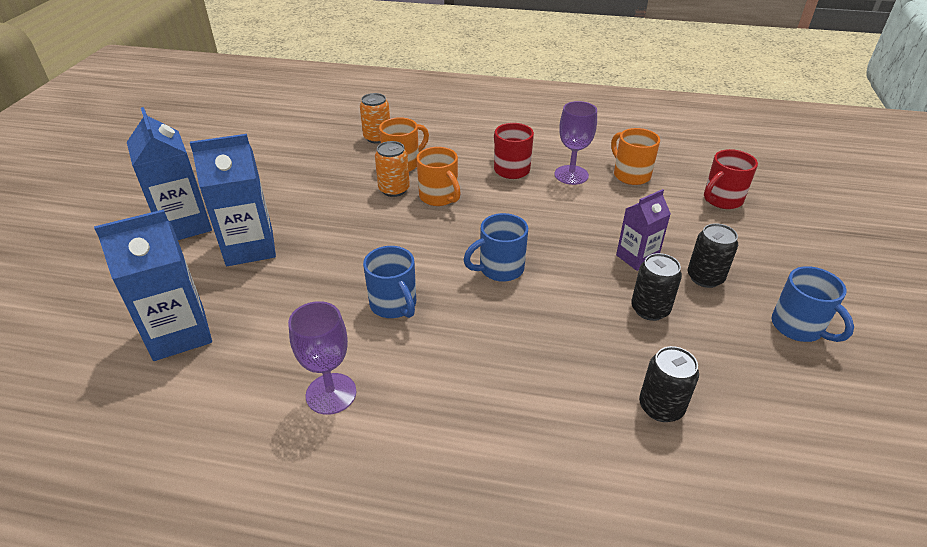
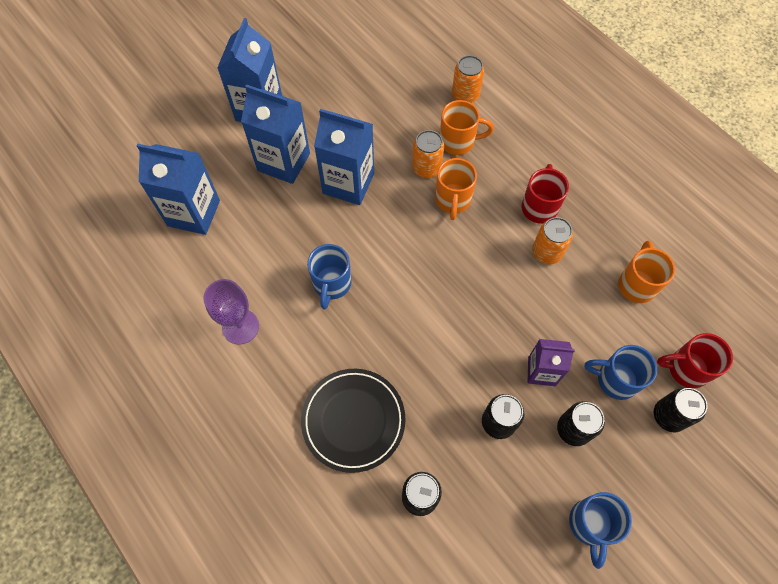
camera: 40 degrees right, 25 degrees up
(333, 231) = (348, 183): none -> blue carton
(499, 269) = (429, 305): blue mug -> blue mug (615, 379)
(533, 392) = (353, 420): none -> black plate
(548, 190) = (546, 252): none -> orange can
(571, 175) = (584, 248): purple goblet -> none
(748, 230) = (668, 416): none -> black can

